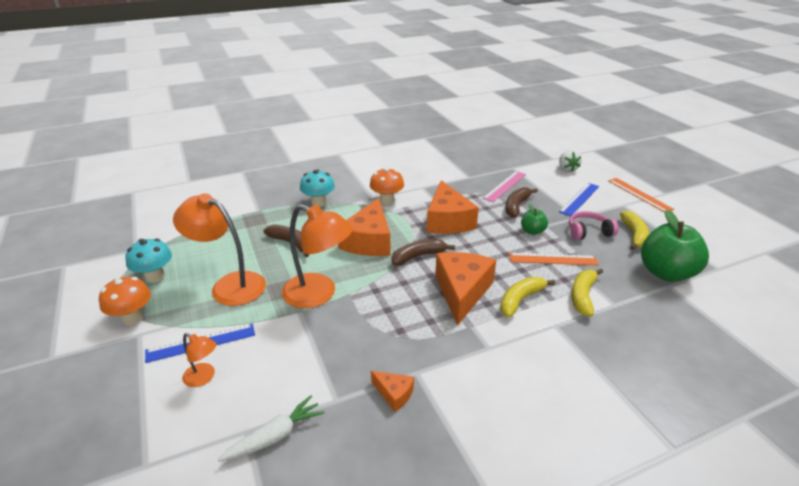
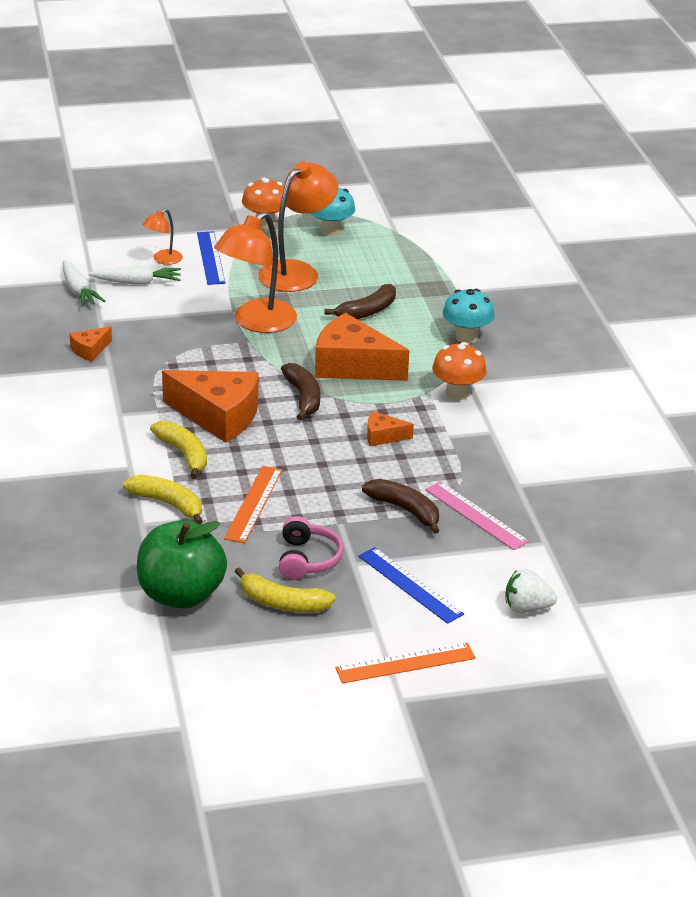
camera: 100 degrees right, 0 degrees up
(253, 388) = (137, 282): none -> white carrot
(448, 220) = (383, 436): orange cheese -> orange cheese, size x0.47
(532, 231) = (328, 505): green apple -> none

